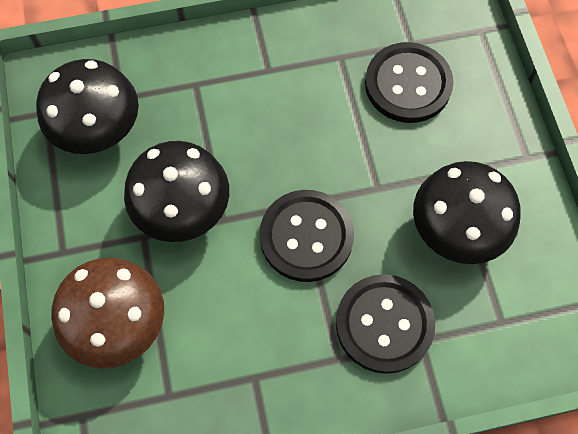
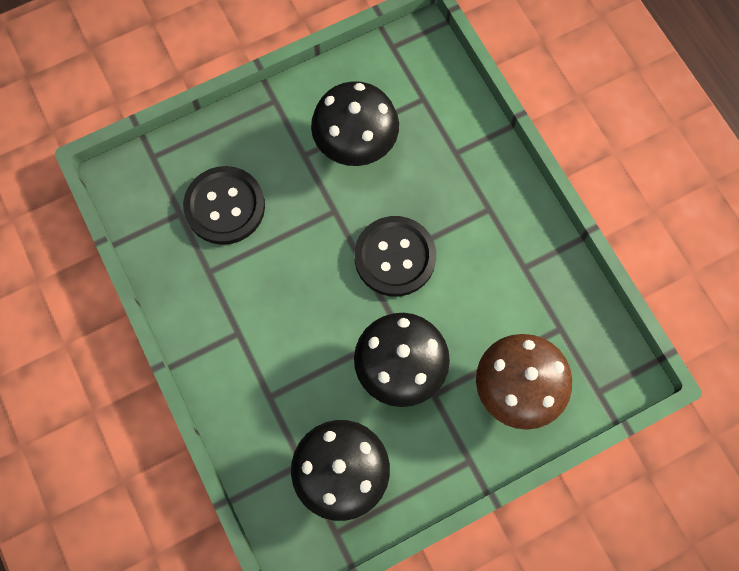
camera: 105 degrees left, 5 degrees up
(384, 324) = (451, 181): black button -> none

